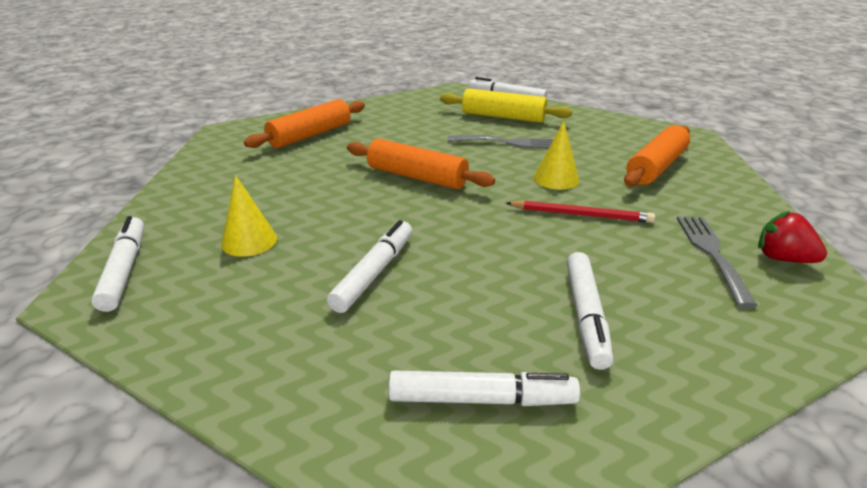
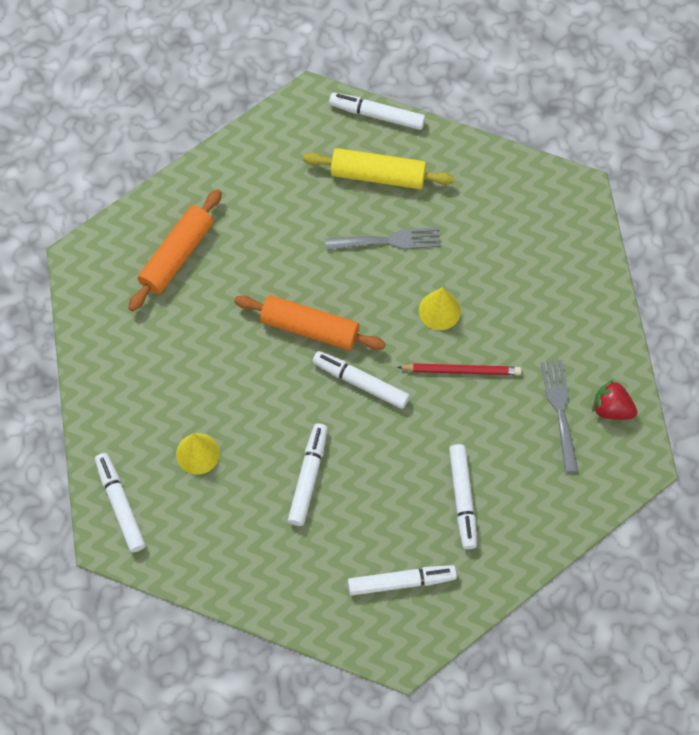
camera: 10 degrees left, 35 degrees up
(462, 212) = (360, 382): none -> white marker
(656, 167) = (534, 271): orange rolling pin -> none

